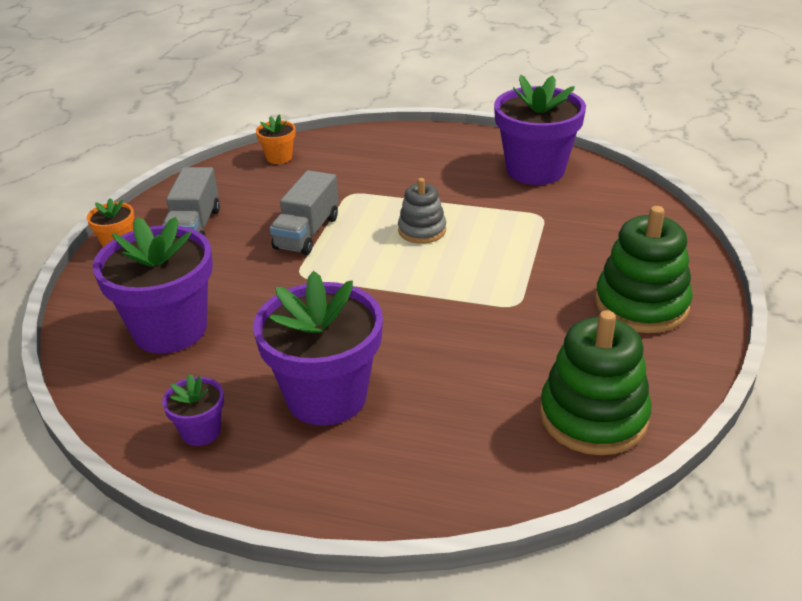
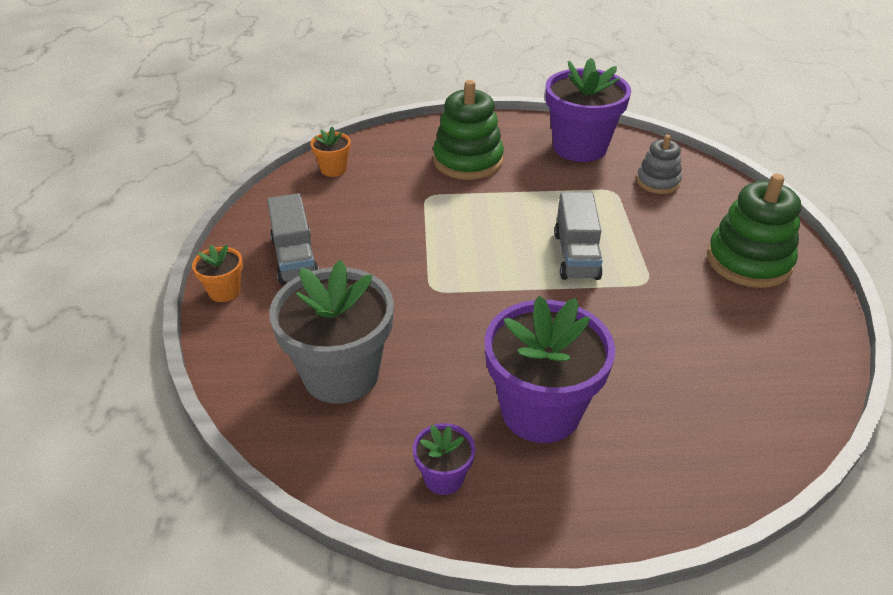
camera: 20 degrees left, 5 degrees up
(170, 329) = (341, 374): purple flower pot -> grey flower pot
(307, 232) = (412, 244): grey truck -> grey truck (576, 255)
(422, 230) = (518, 223): grey stacking toy -> grey stacking toy (657, 182)
(593, 416) = (779, 375): green stacking toy -> green stacking toy (468, 161)

